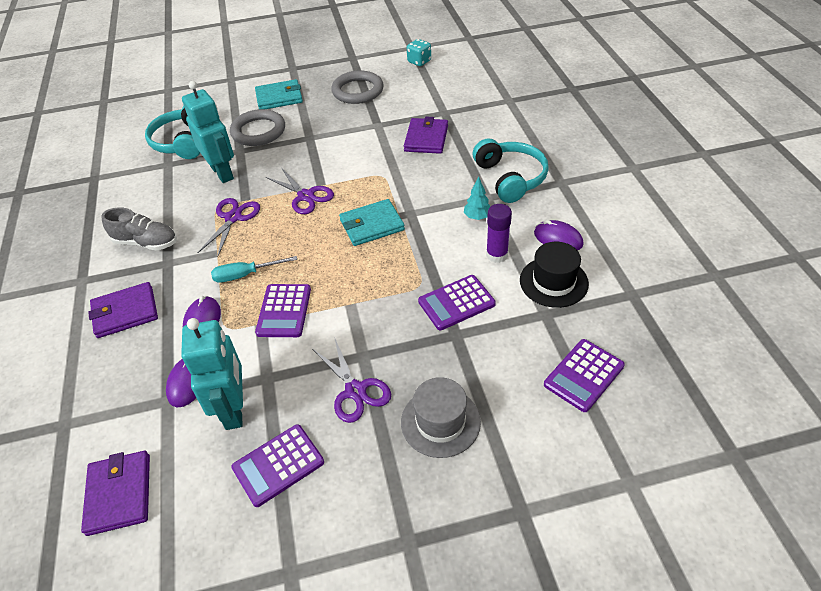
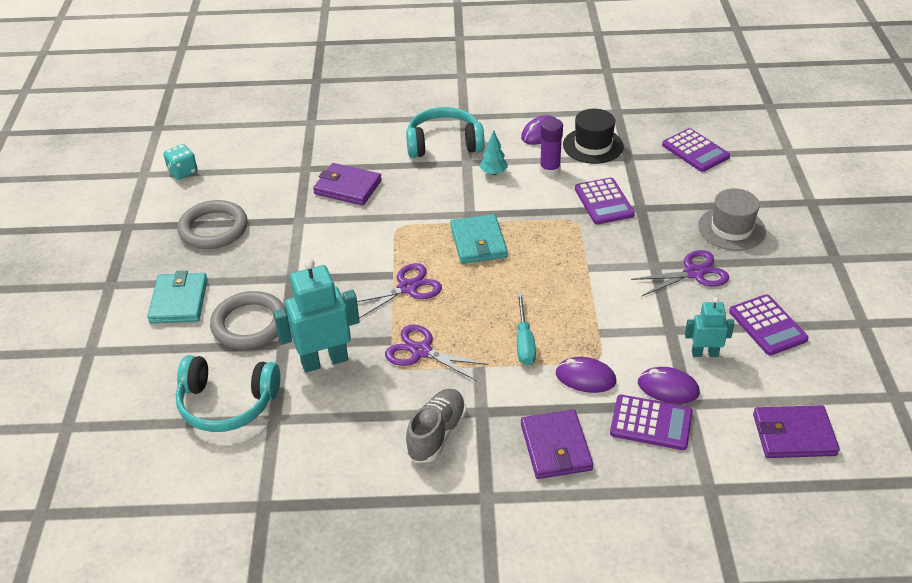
camera: 80 degrees left, 5 degrees down
(234, 409) = (704, 353): turquoise robot -> turquoise robot, size x0.57
(284, 311) = (586, 314): purple calculator -> purple calculator (651, 423)

